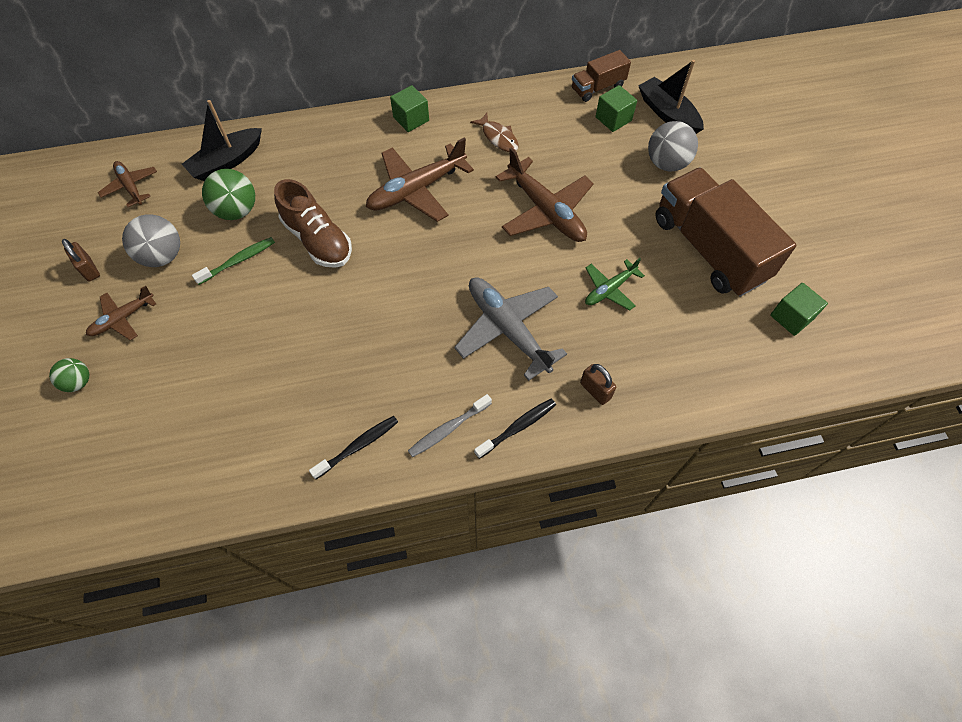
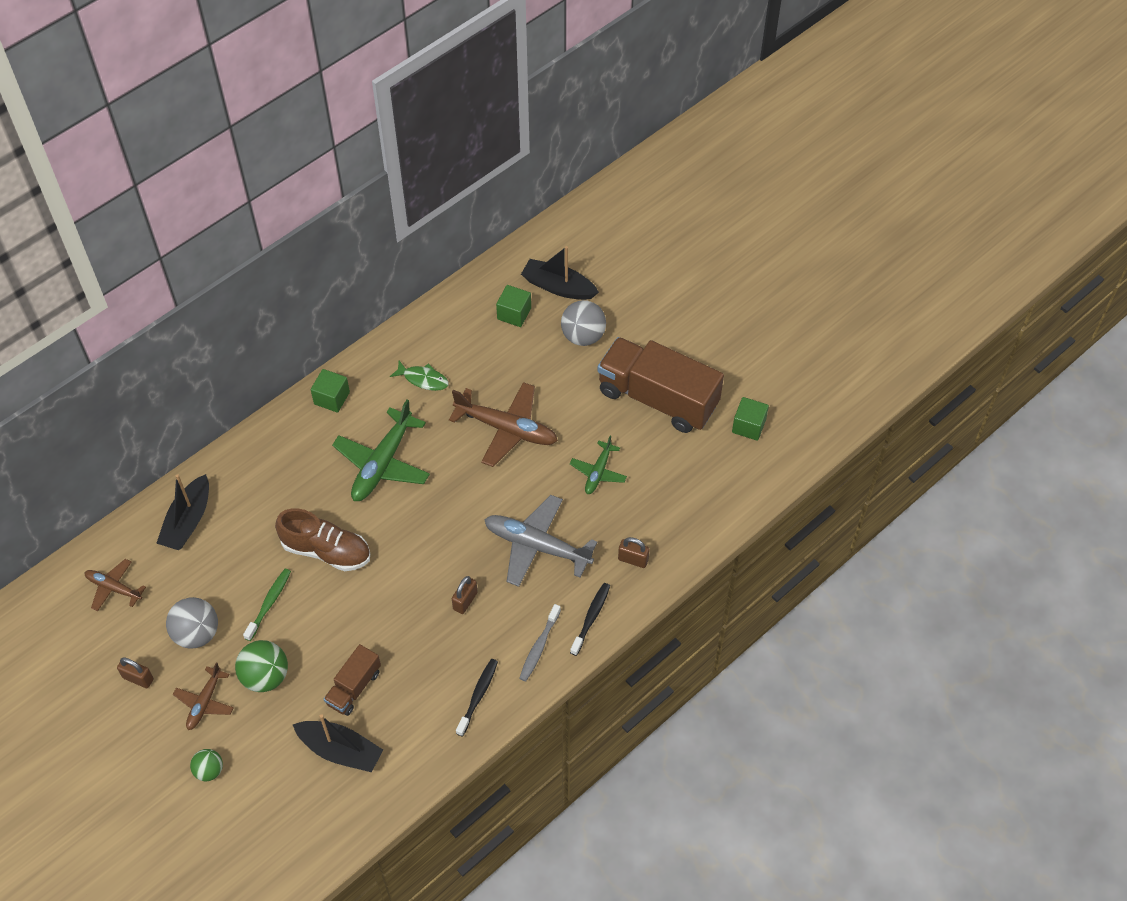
camera: 30 degrees left, 5 degrees down
(198, 428) = (340, 750): none -> black boat
(237, 210) = (233, 560): green ball -> green ball (265, 676)
(407, 346) = (465, 601): none -> brown padlock
(417, 190) = (383, 463): brown plane -> green plane
(498, 137) = (423, 379): brown fish -> green fish
(597, 88) = (482, 288): brown truck -> brown truck (354, 687)

